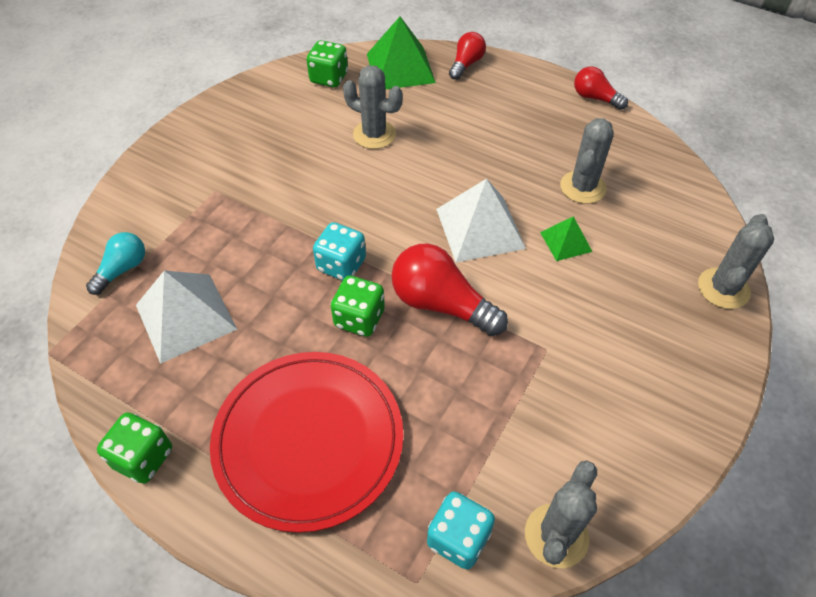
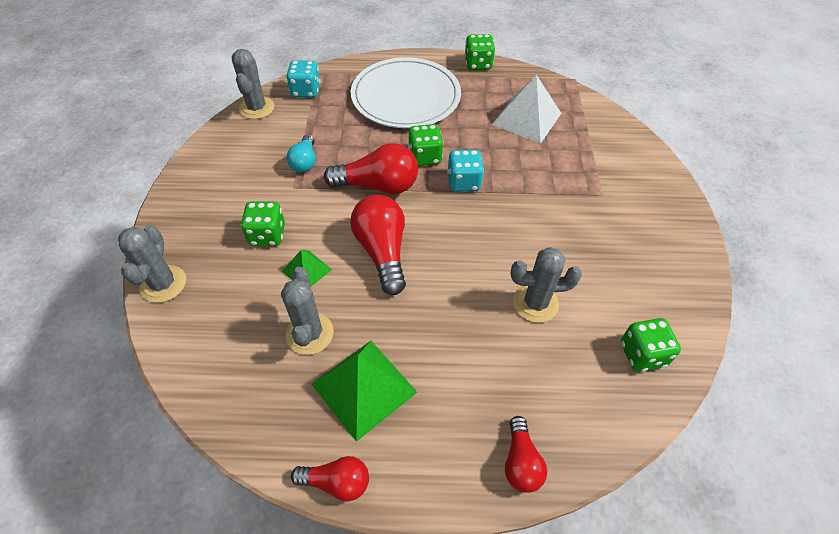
camera: 150 degrees right, 0 degrees up
(122, 269) = (593, 125): turquoise light bulb -> turquoise light bulb (305, 162)
(308, 440) = (406, 96): red plate -> white plate
(400, 68) = (587, 412): green pyramid -> green pyramid (364, 388)
(480, 228) = (382, 251): white pyramid -> red light bulb
(597, 297) = (267, 235): none -> green dice

